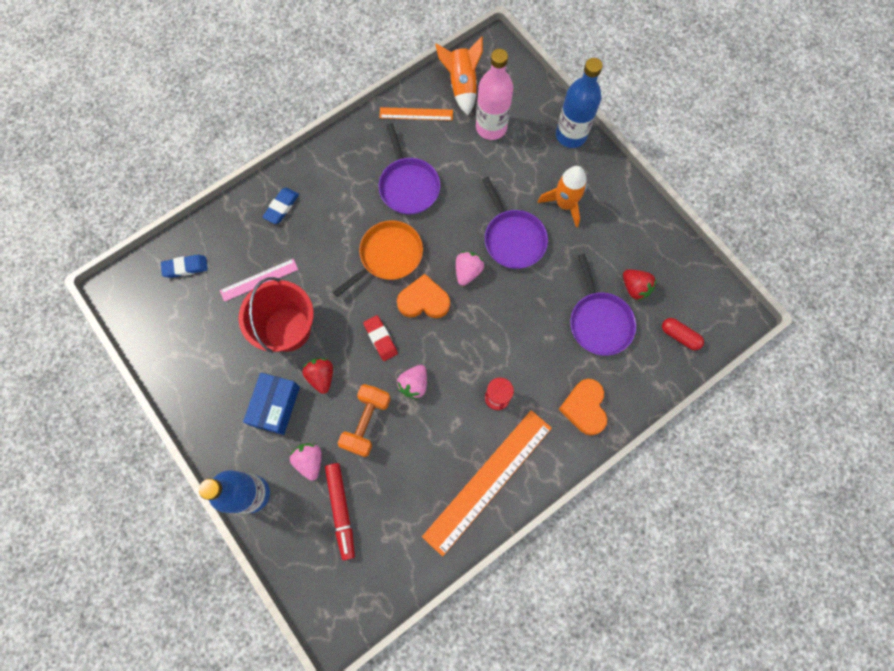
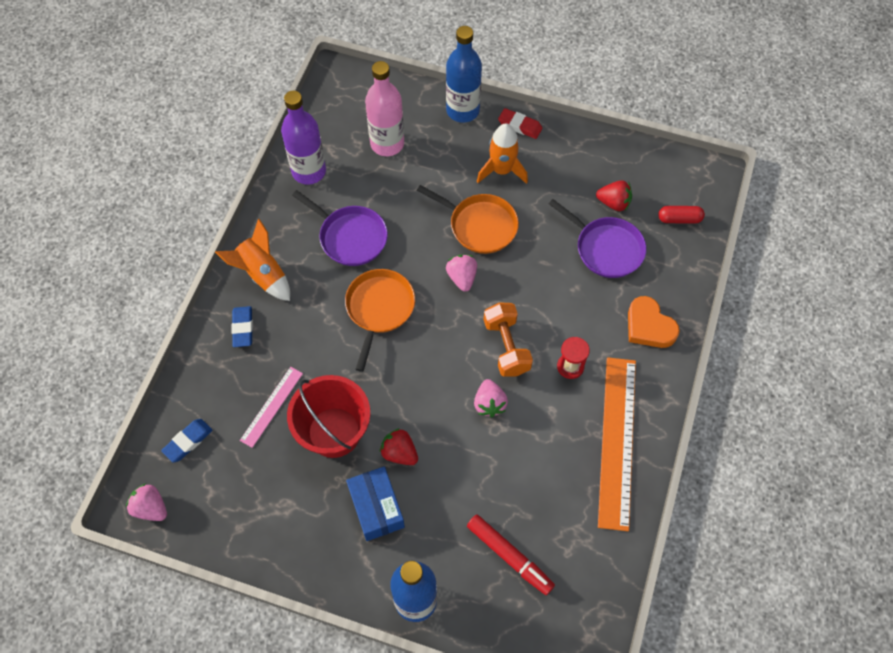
camera: 35 degrees left, 10 degrees down
(310, 461) = (447, 533): pink strawberry -> pink strawberry (151, 508)
(366, 423) = (472, 465): orange dumbbell -> orange dumbbell (506, 347)
(380, 339) = (428, 384): red eraser -> red eraser (520, 126)
(416, 114) = (309, 171): orange ruler -> purple bottle
(424, 301) = (442, 327): orange heart -> none
(462, 85) = (332, 123): orange rocket -> orange rocket (262, 274)
(513, 239) = (480, 225): purple pan -> orange pan

